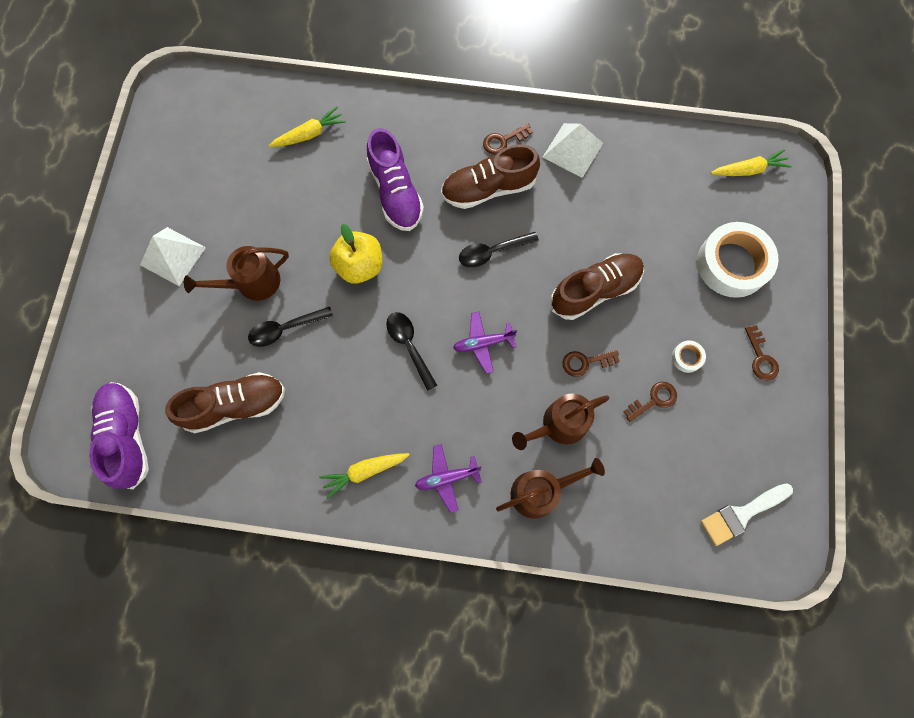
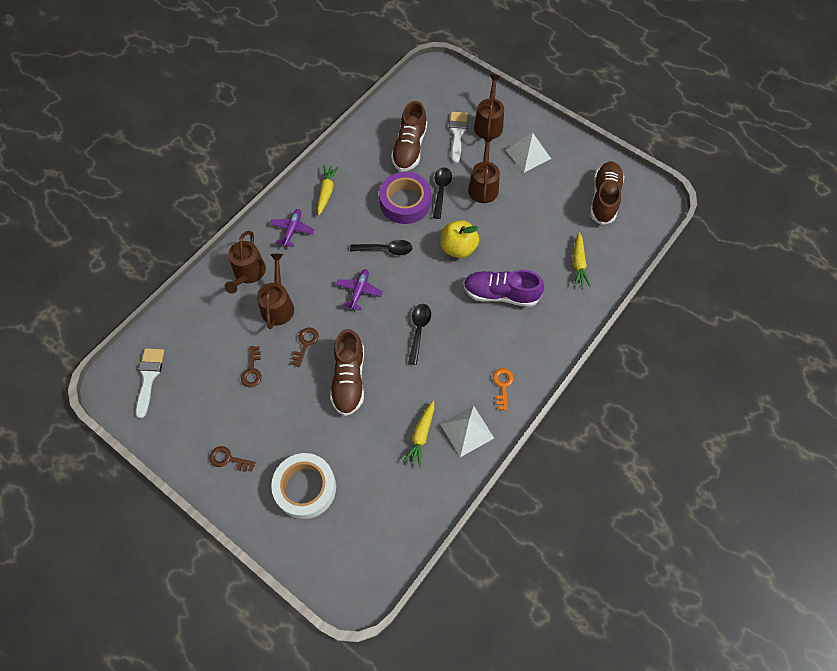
camera: 120 degrees right, 10 degrees down
(127, 436) = (425, 95): purple shoe -> none
(143, 326) = (488, 124): none -> brown watering can
(179, 357) = (457, 133): none -> white brush
(326, 362) = (405, 202): none -> purple tape
(488, 189) = (469, 354): brown shoe -> brown shoe (604, 198)
(503, 141) = (502, 386): brown key -> orange key
(687, 357) = (263, 409): white tape -> none
(748, 170) = (370, 557): yellow carrot -> yellow carrot (421, 435)

